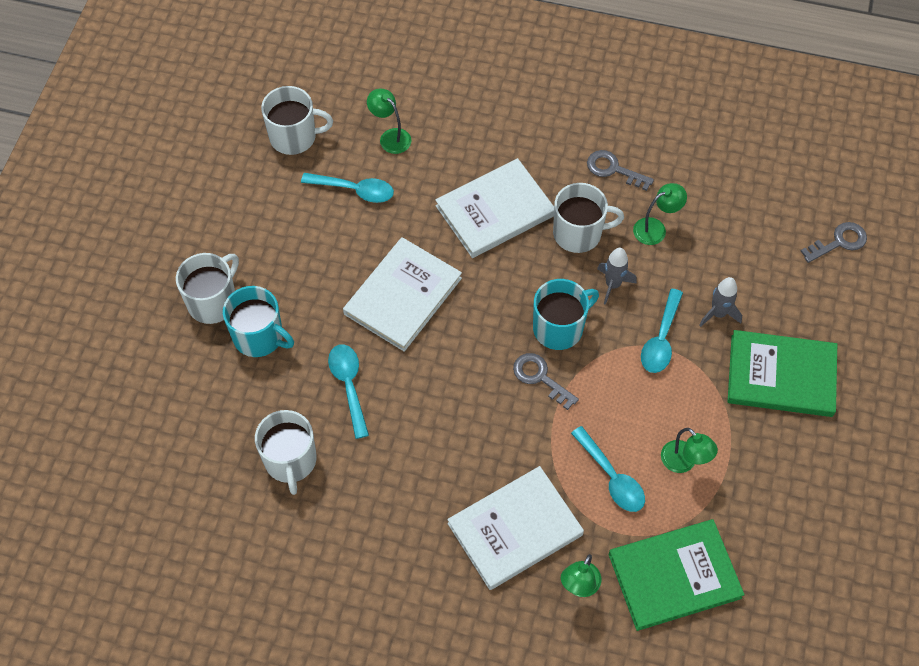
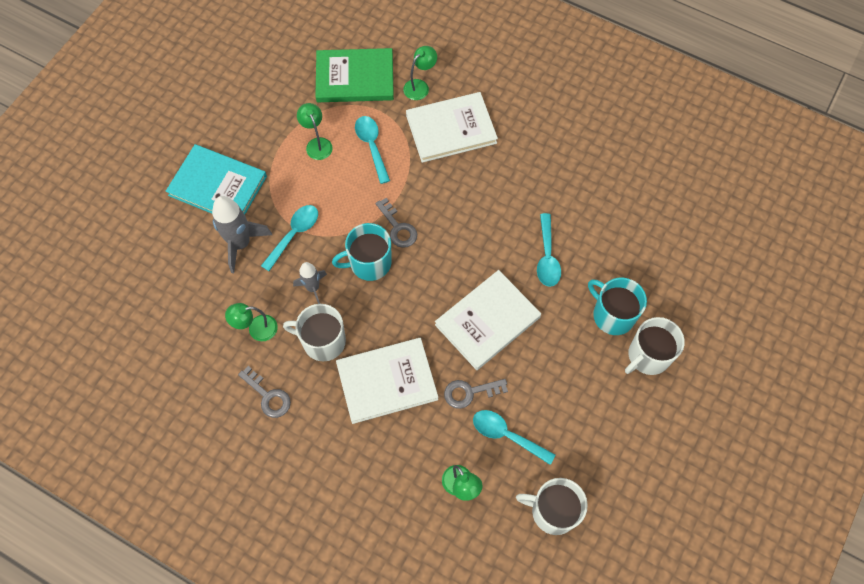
camera: 165 degrees left, 5 degrees up
(290, 460) = (601, 211): white mug -> none
(718, 313) = (240, 244): grey rocket -> grey rocket, size x1.65
(781, 376) = (218, 185): green book -> turquoise book
(839, 242) = (114, 279): grey key -> grey key (470, 392)

